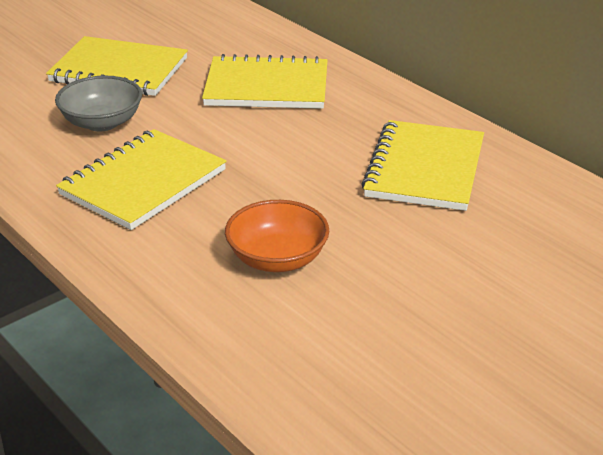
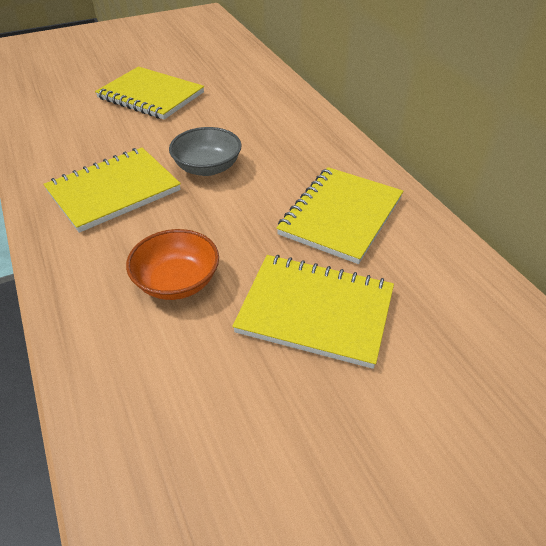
camera: 15 degrees right, 10 degrees up
(102, 122) = (114, 136): grey bowl -> grey bowl (207, 167)
(267, 87) = (250, 123): yellow notebook -> yellow notebook (315, 311)

